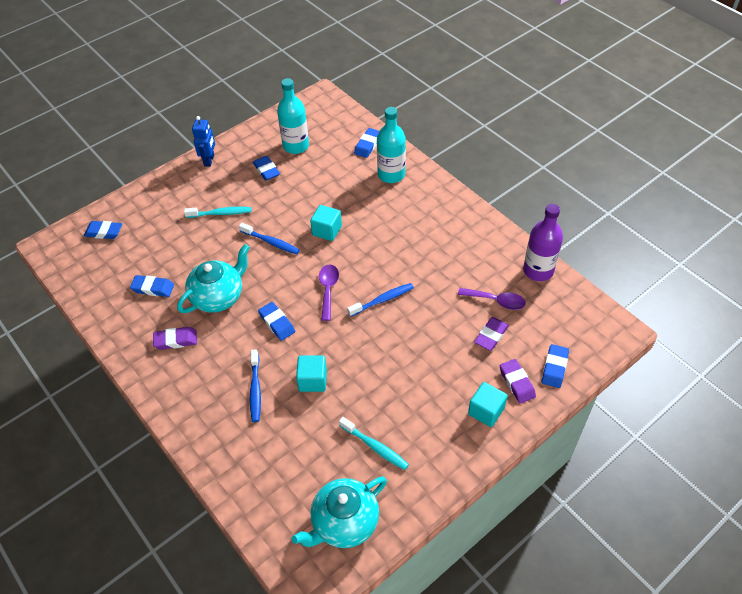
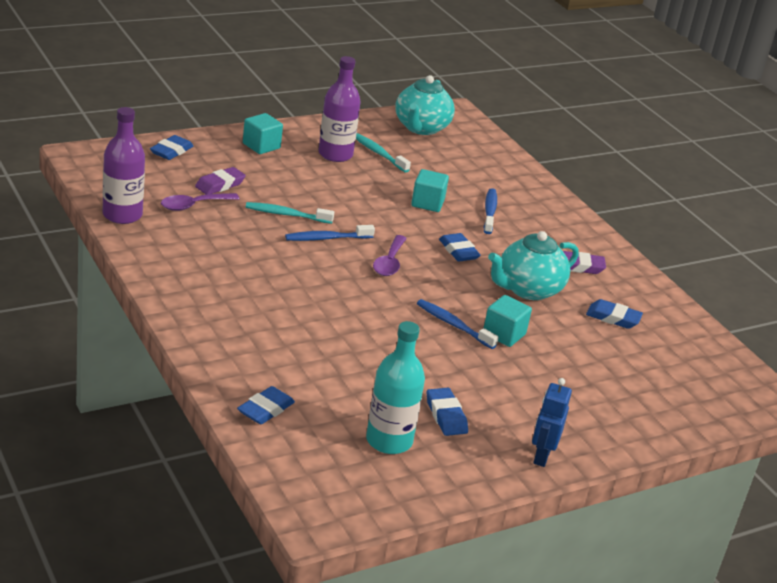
camera: 175 degrees left, 20 degrees down
(104, 232) = (696, 396): blue eraser -> none
(221, 213) = (523, 376): turquoise toothbrush -> turquoise toothbrush (286, 214)
(327, 230) = (372, 318): turquoise cube -> turquoise cube (504, 334)
(344, 523) = (421, 128): turquoise teapot -> turquoise teapot turned 135 degrees clockwise
(391, 174) = (249, 358): turquoise bottle -> none
(415, 426) = (335, 154): none -> purple bottle
(496, 301) = (193, 205): purple spoon -> purple spoon turned 60 degrees counterclockwise
(517, 383) = (218, 152): purple eraser -> none

